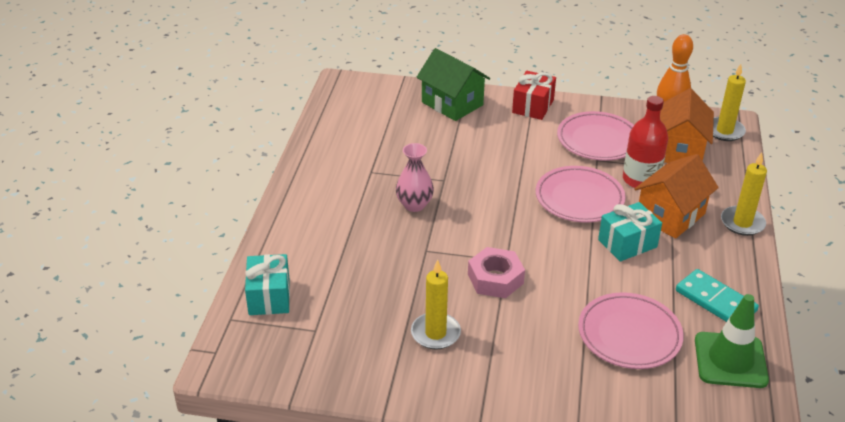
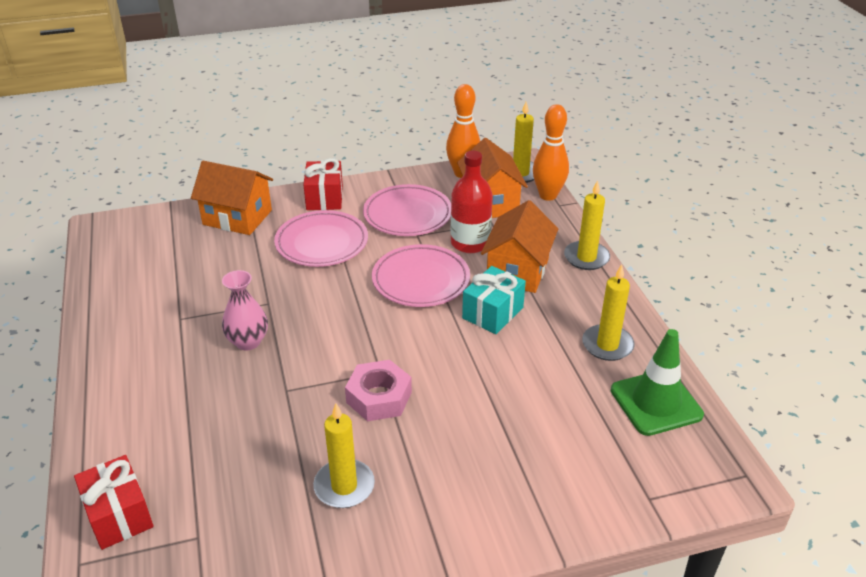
camera: 25 degrees left, 0 degrees up
(269, 297) = (119, 515): turquoise gift -> red gift
(452, 104) = (237, 217): green house -> orange house
(629, 335) = (547, 411): pink plate -> pink plate (322, 243)
(715, 301) = (607, 345): turquoise domino -> yellow candle
(739, 158) = (548, 195): none -> orange bowling pin

